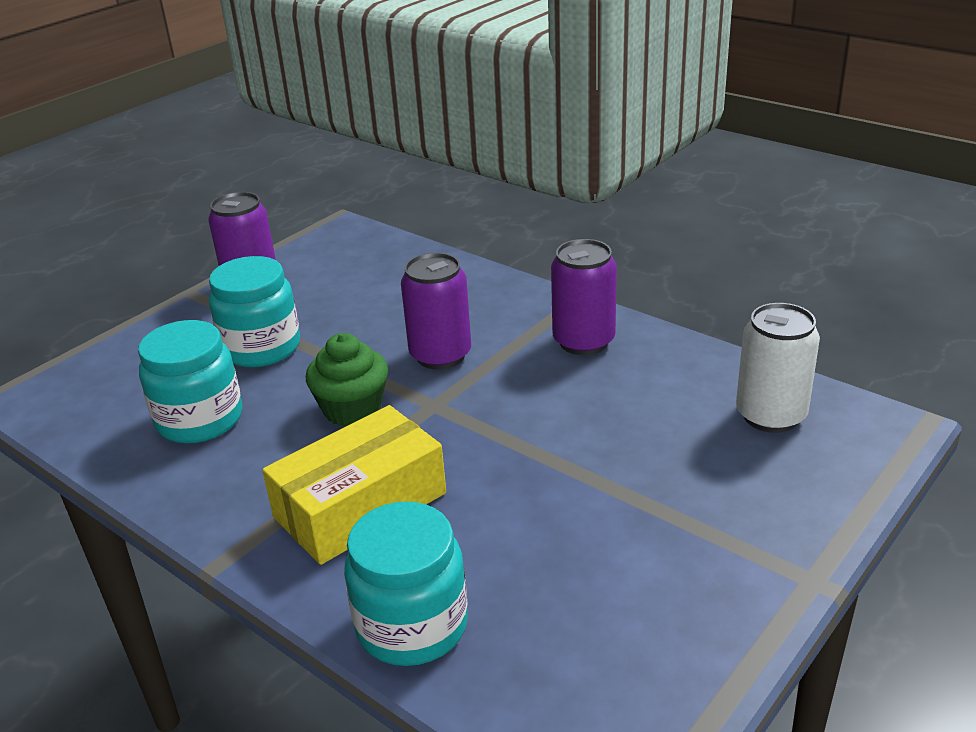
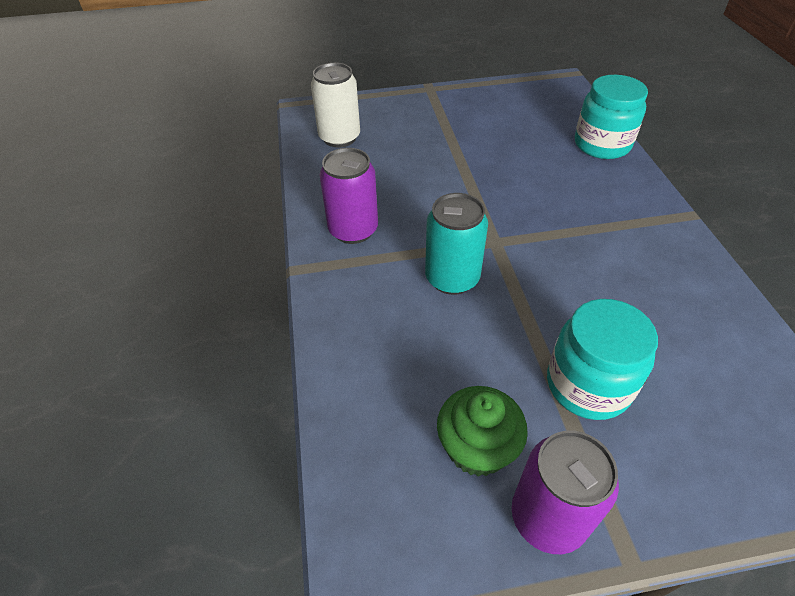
camera: 140 degrees left, 15 degrees up
(200, 420) = (674, 330): turquoise jar -> none
(352, 409) = (551, 269): green cupcake -> green cupcake (477, 448)
(360, 505) = (590, 204): yellow box -> none
(440, 355) = (452, 278): purple can -> turquoise can

